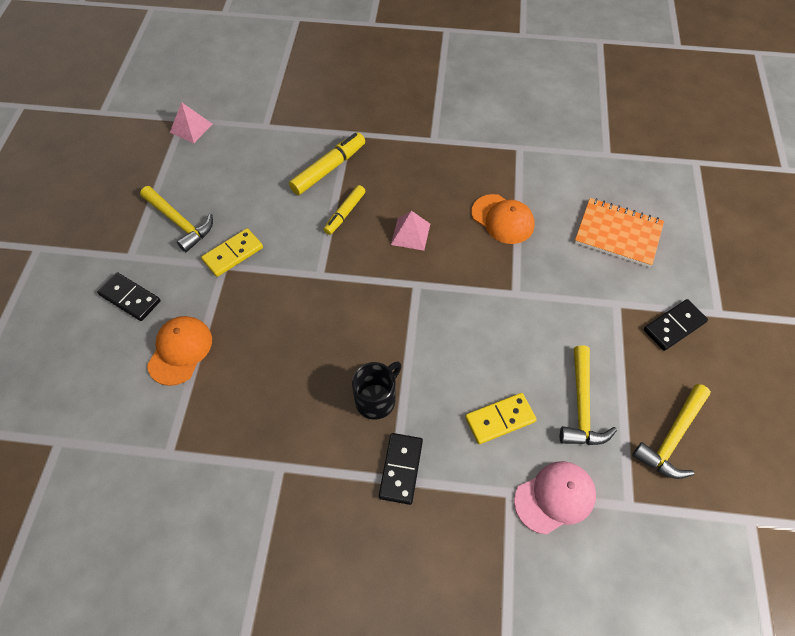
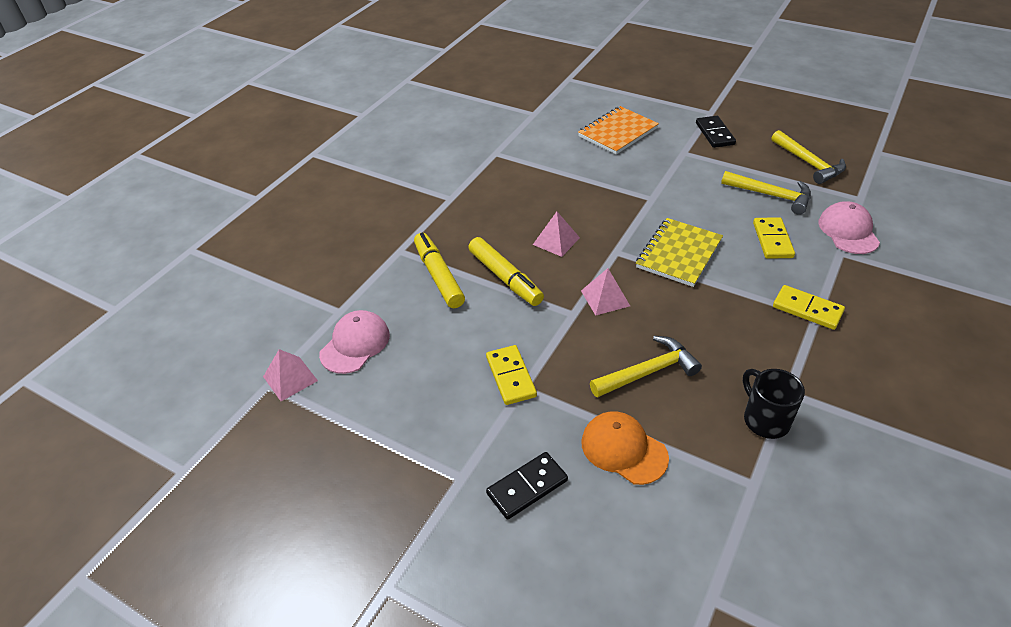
camera: 65 degrees left, 15 degrees down
(180, 222) = (437, 417): yellow hammer -> yellow hammer (648, 372)
(235, 148) = (355, 344): none -> pink cap
(345, 213) = (505, 278): yellow marker -> yellow marker, size x1.53
(349, 292) = (605, 298): none -> pink pyramid
(376, 399) = (732, 307): black mug -> black mug (765, 419)
(401, 469) = (807, 309): black domino -> yellow domino
(437, 337) = (679, 254): none -> yellow notebook
(502, 219) = (570, 184): orange cap -> none

